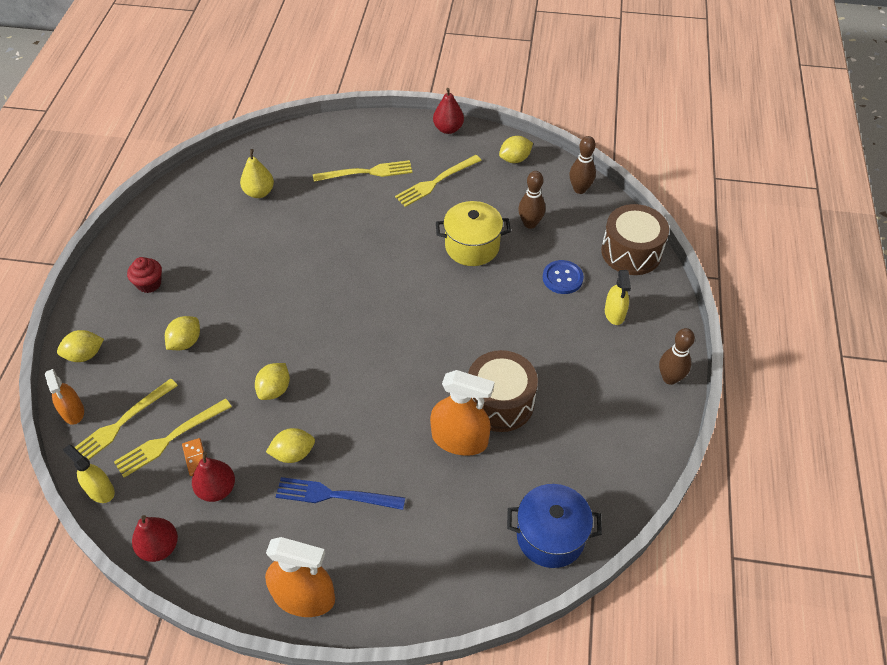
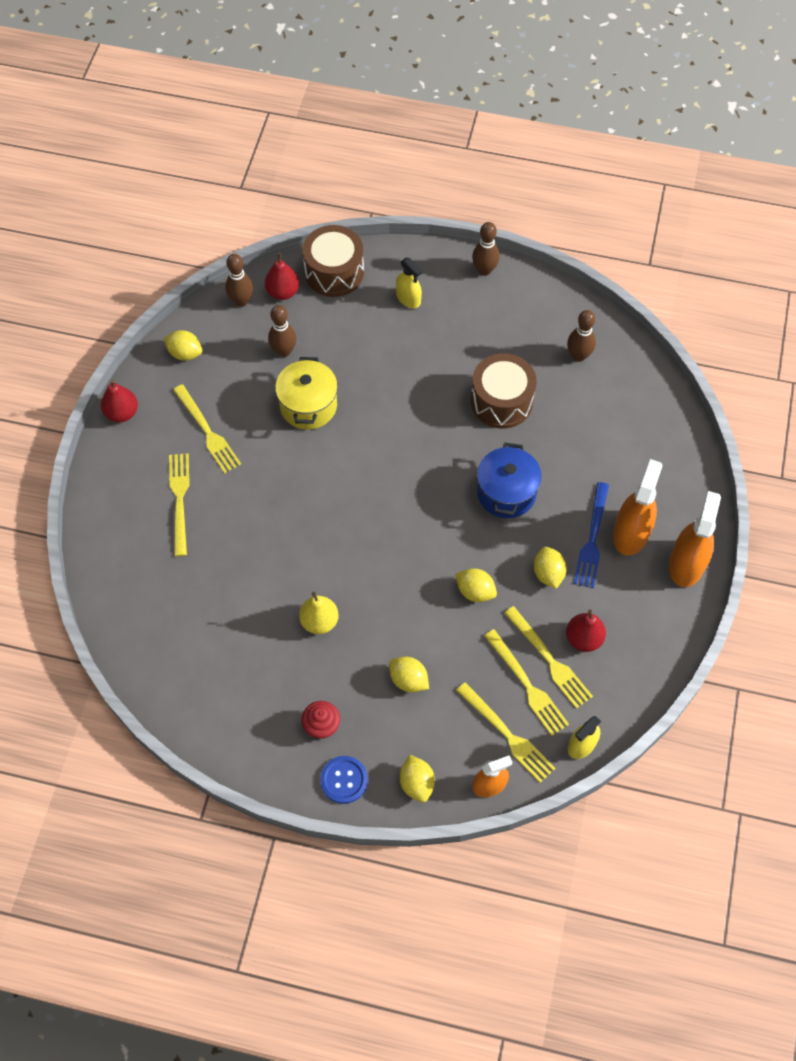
camera: 85 degrees left, 10 degrees up
(159, 547) = (641, 684): red pear -> red pear (283, 292)
(195, 458) = (549, 660): orange domino -> yellow fork
(259, 192) = (193, 614): yellow pear -> yellow pear (319, 621)
(459, 439) = (539, 437): orange spray bottle -> orange spray bottle (631, 533)
(515, 159) = (185, 353): yellow lemon -> yellow lemon turned 45 degrees counterclockwise
(550, 536) = (633, 380): blue pot -> blue pot (506, 493)
(562, 278) = (360, 333): blue button -> blue button (344, 780)
(573, 476) = (578, 356): none -> brown bowling pin
(614, 313) = (408, 298): yellow spray bottle -> yellow spray bottle turned 45 degrees clockwise

